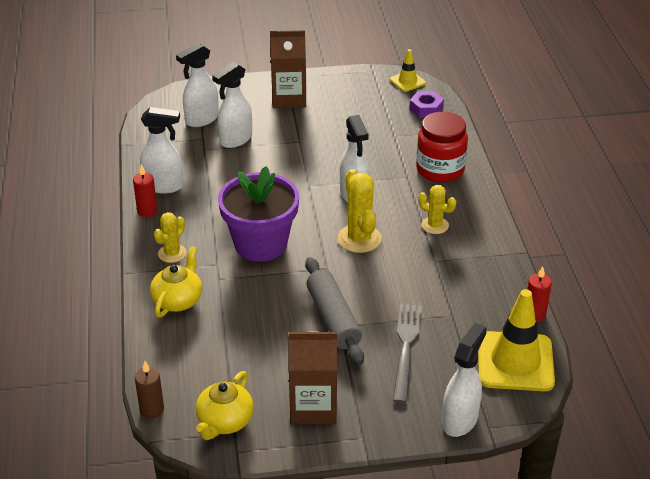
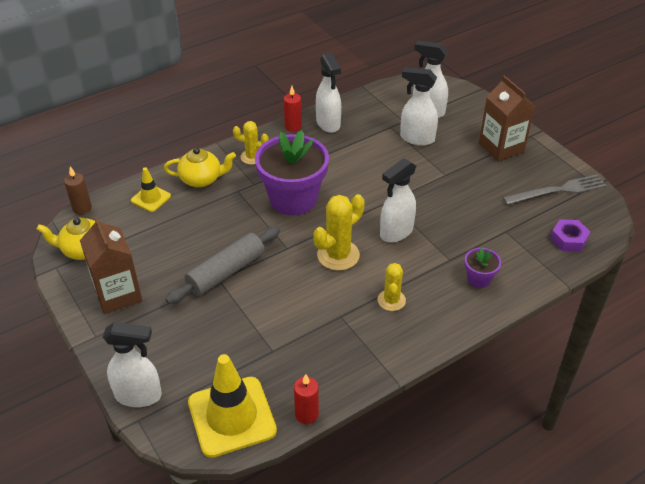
camera: 65 degrees right, 5 degrees up
(406, 348) = (213, 330): grey fork -> grey fork (558, 190)
(407, 81) = (601, 213): yellow traffic cone -> yellow traffic cone (151, 198)
(440, 170) = (479, 279): red jar -> purple flower pot

